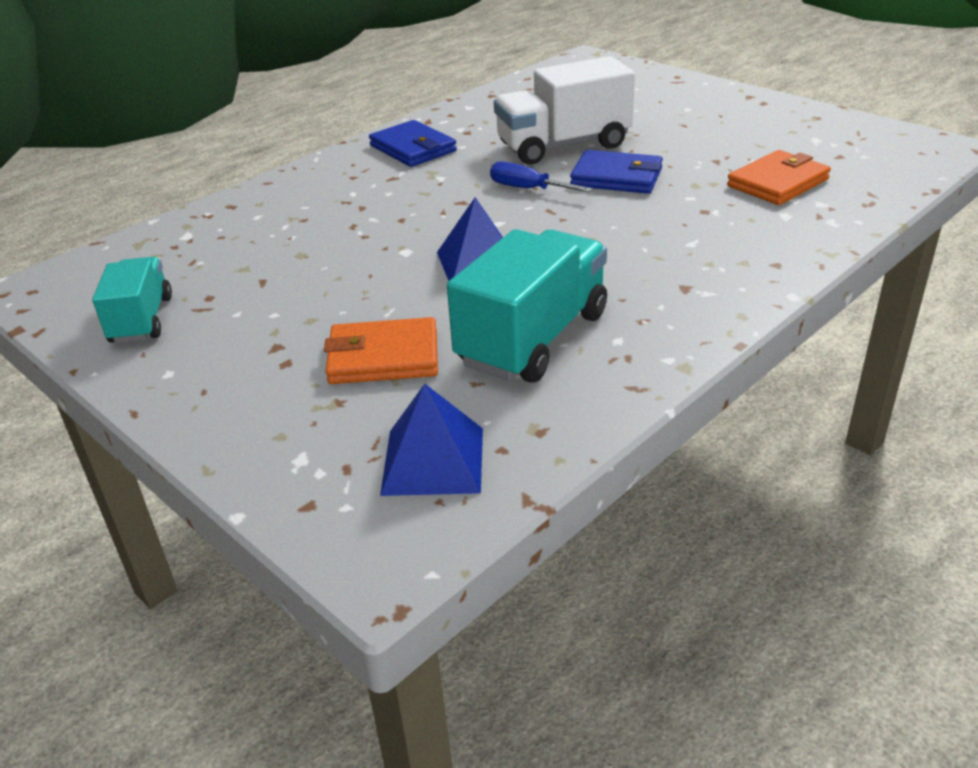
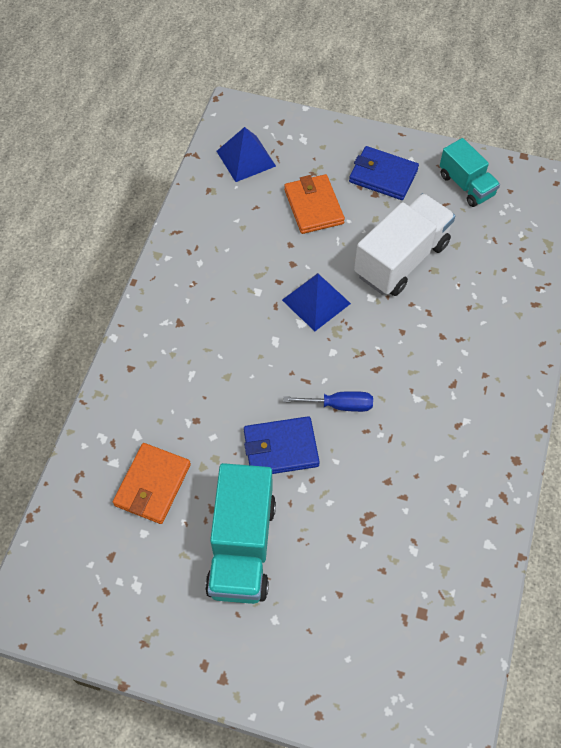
camera: 150 degrees right, 25 degrees up
(383, 357) = (313, 206): orange wallet -> orange wallet turned 75 degrees counterclockwise
(413, 148) = (475, 437): blue wallet -> blue wallet (383, 176)
(533, 339) = (245, 247): turquoise truck -> turquoise truck (242, 547)
(563, 146) = (351, 490): white truck -> white truck (401, 259)

